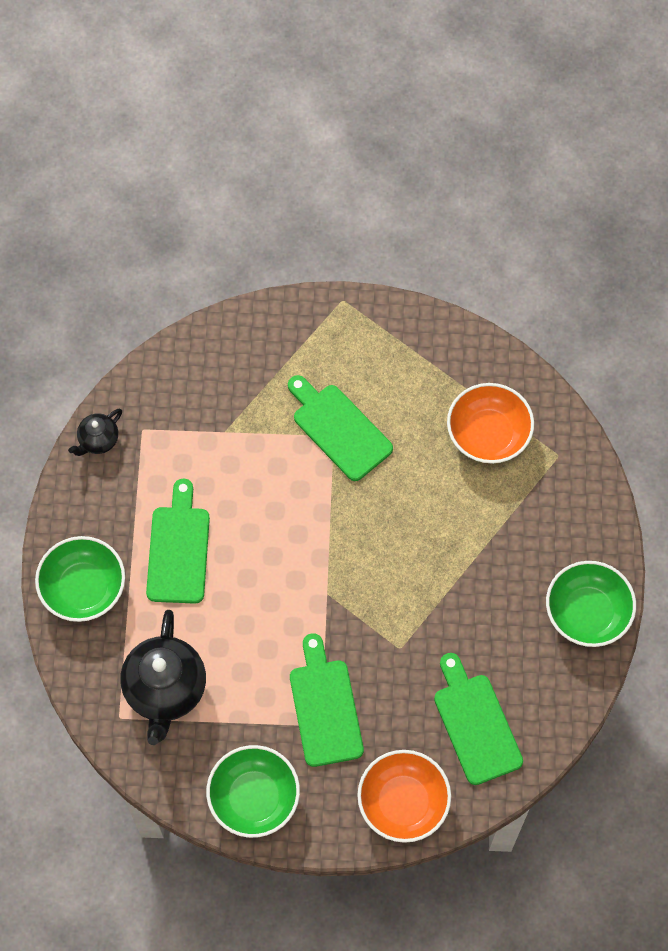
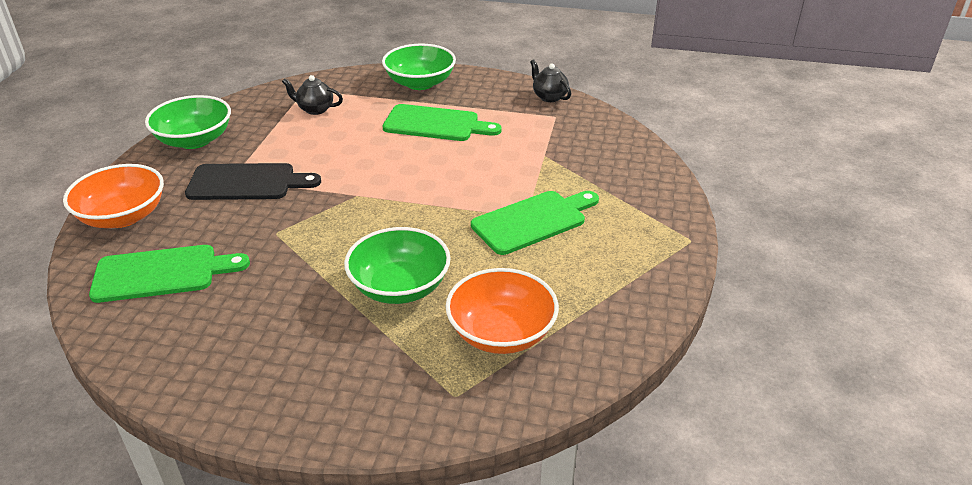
camera: 100 degrees right, 30 degrees down
(165, 690) = (315, 109): black teapot -> black teapot, size x0.51
(325, 707) = (246, 182): green cutting board -> black cutting board
(587, 613) = (229, 388): green bowl -> green bowl (400, 287)

